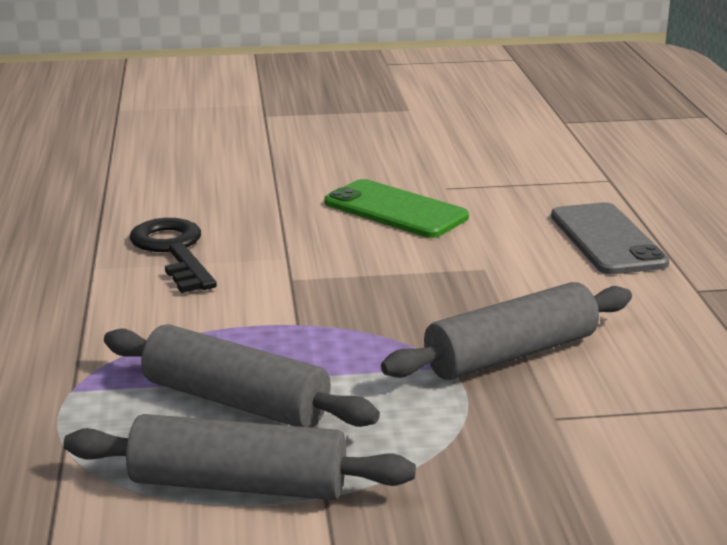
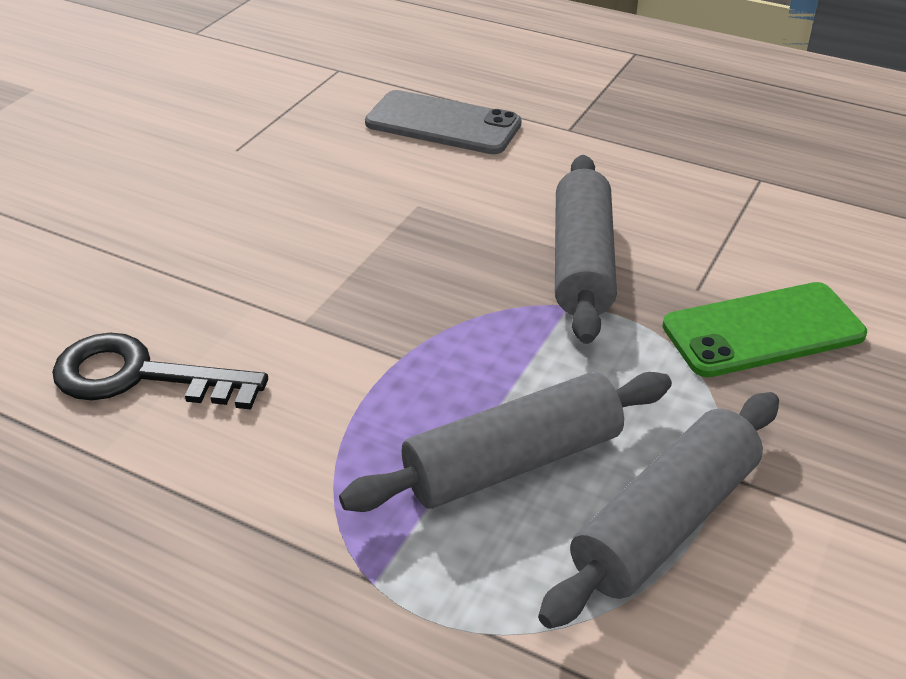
camera: 55 degrees left, 15 degrees up
(395, 210) = (244, 197): green phone -> green phone (763, 330)

